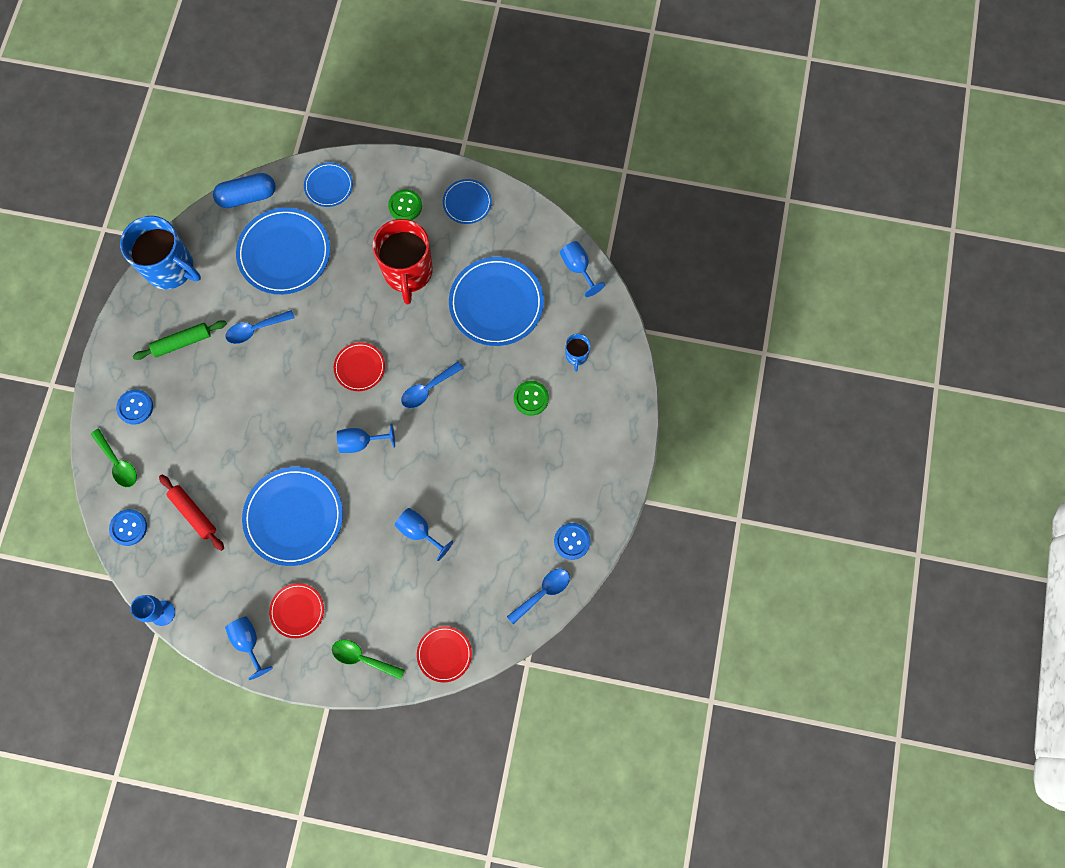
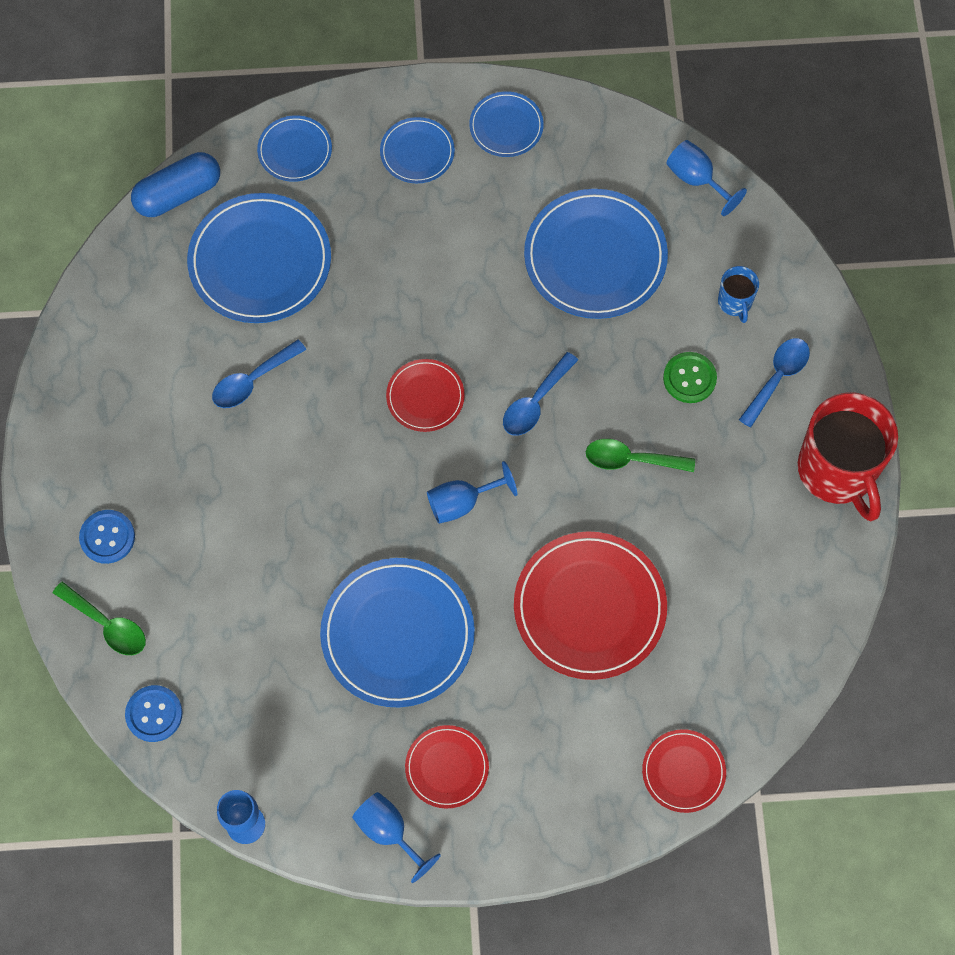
camera: 15 degrees left, 5 degrees down
(171, 268) = (96, 324): blue mug -> none
(182, 342) = (148, 426): green rolling pin -> none
(193, 513) = (246, 668): red rolling pin -> none
(362, 658) = (566, 810): green spoon -> green spoon (631, 459)
(405, 206) = (417, 152): green button -> blue plate
(408, 272) = (452, 245): red mug -> red mug (837, 471)
(419, 531) = (589, 607): blue goblet -> red plate
(543, 592) = (797, 647): blue spoon -> blue spoon (777, 377)
(572, 541) = (815, 564): blue button -> none

